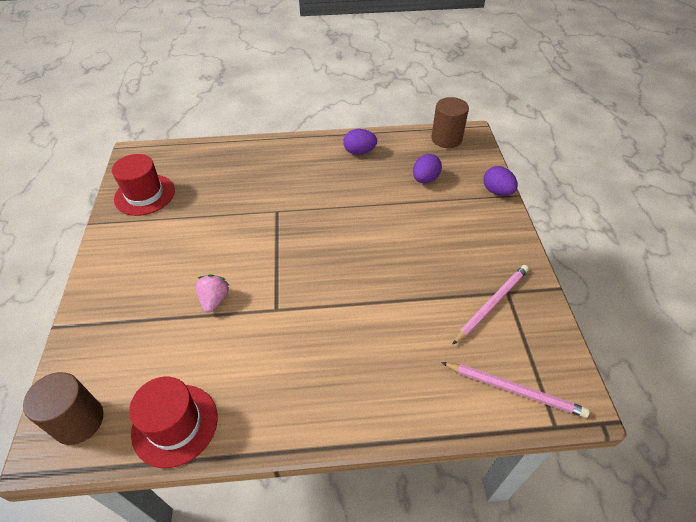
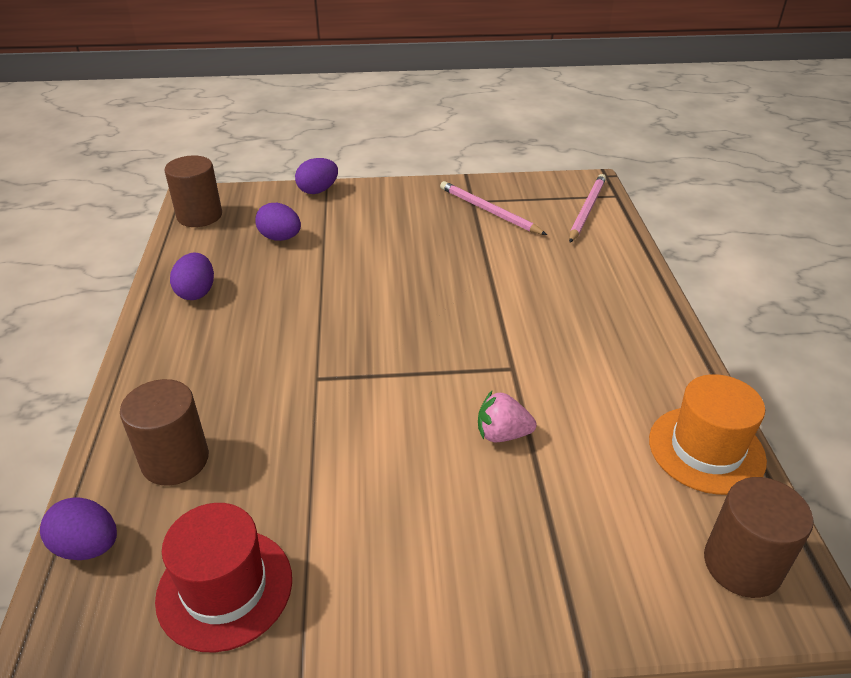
camera: 90 degrees left, 10 degrees down
(175, 424) = (706, 449): red hat -> orange hat
(179, 152) = (88, 546): none -> purple egg
(223, 167) = (175, 460): none -> brown cylinder

